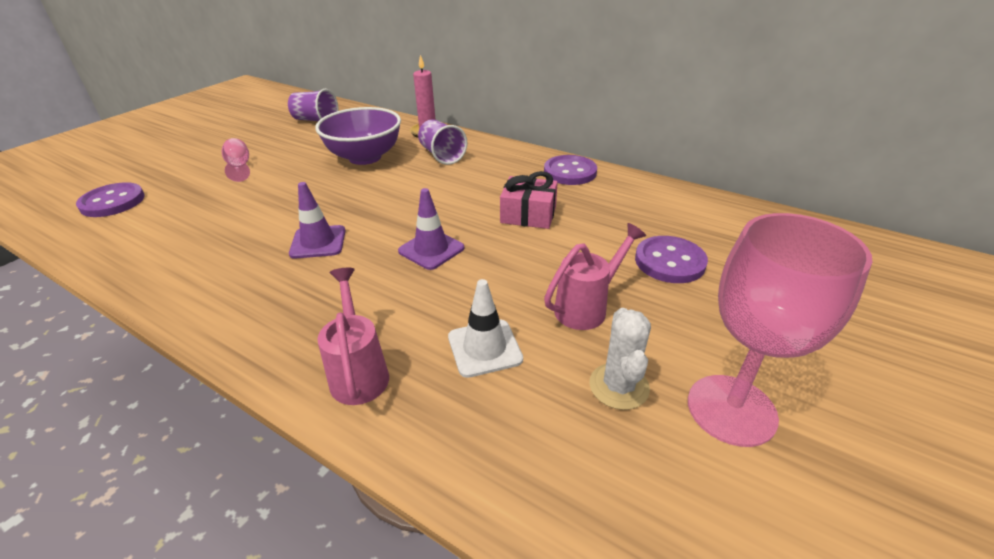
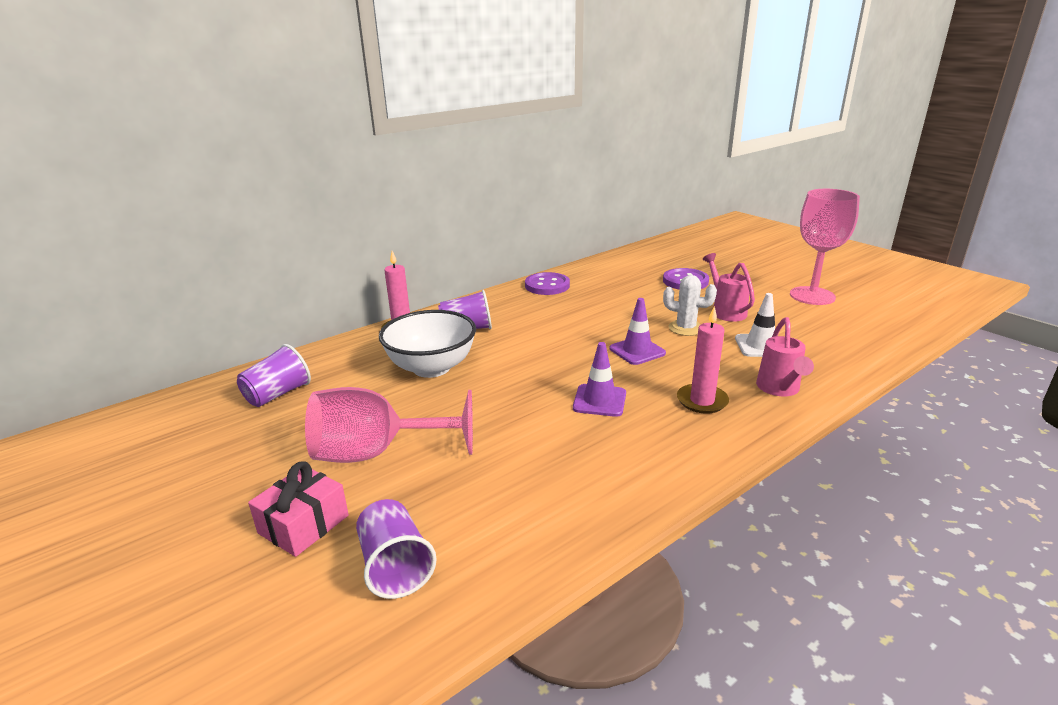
camera: 70 degrees left, 10 degrees down
(112, 202) = (395, 566): purple button -> purple cup
(239, 167) = (377, 453): pink goblet -> pink goblet, size x2.13
(323, 307) = (702, 401): none -> pink candle
(359, 371) = (779, 390): pink watering can -> pink watering can turned 90 degrees counterclockwise
(365, 157) = (431, 368): purple bowl -> white bowl
(528, 215) = (604, 310): pink gift -> pink gift (303, 524)
(619, 386) = (795, 316): white cactus -> white cactus (685, 328)

